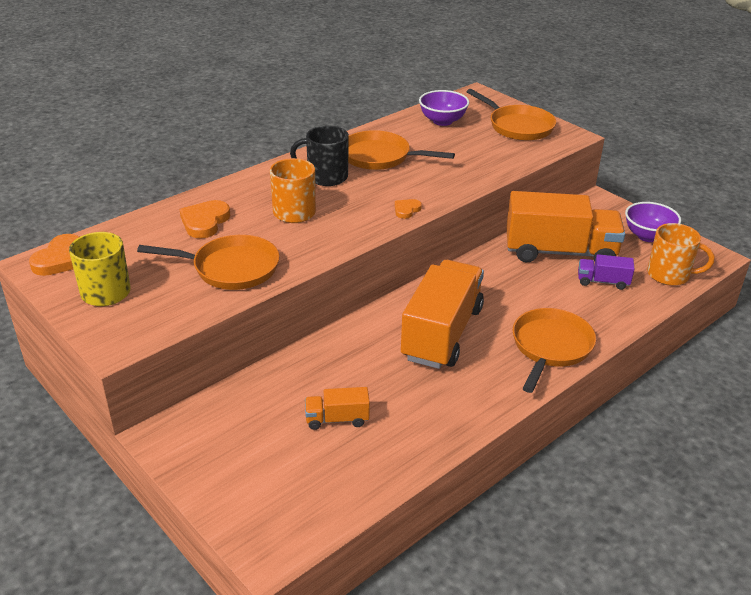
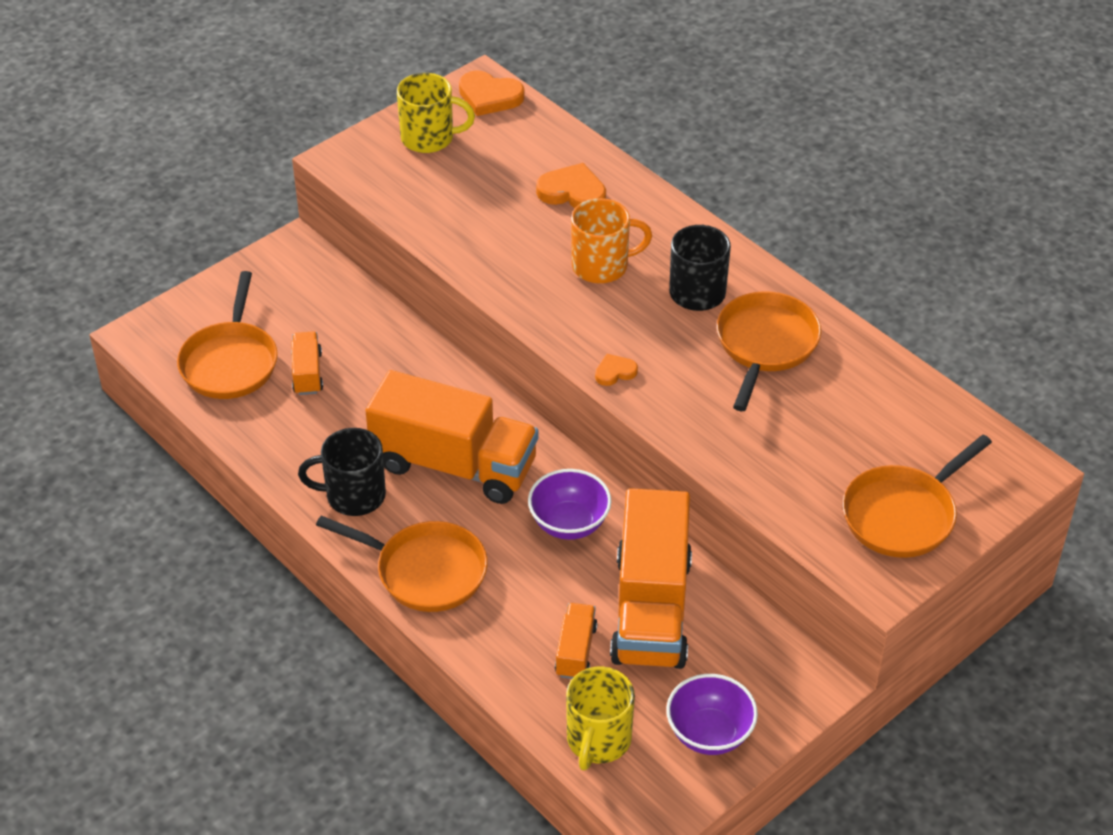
camera: 90 degrees right, 10 degrees up
(230, 268) = (473, 222): orange pan -> orange pan (230, 362)
(406, 210) = (615, 372): orange heart -> orange heart turned 60 degrees counterclockwise
(442, 121) = (903, 419): purple bowl -> purple bowl (569, 524)
(480, 386) = (353, 495): none -> black mug
(603, 282) = (576, 651): purple truck -> orange truck
(669, 275) = (598, 740): orange mug -> yellow mug

